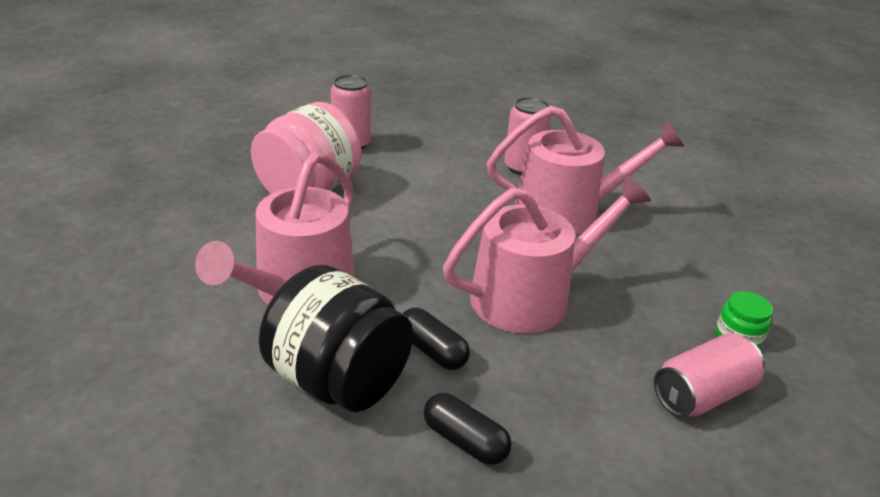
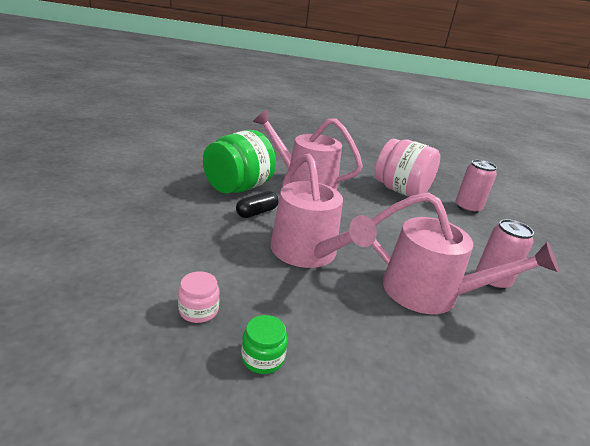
camera: 90 degrees right, 5 degrees down
(338, 381) = (238, 187): black jar -> green jar
(465, 441) = (190, 213): black capsule -> none
(567, 212) = (429, 292): pink watering can -> pink watering can turned 60 degrees counterclockwise
(702, 394) = (198, 310): pink can -> pink jar

